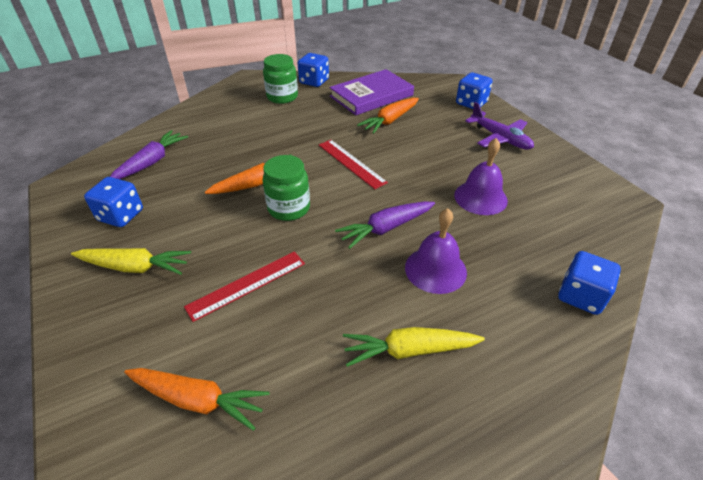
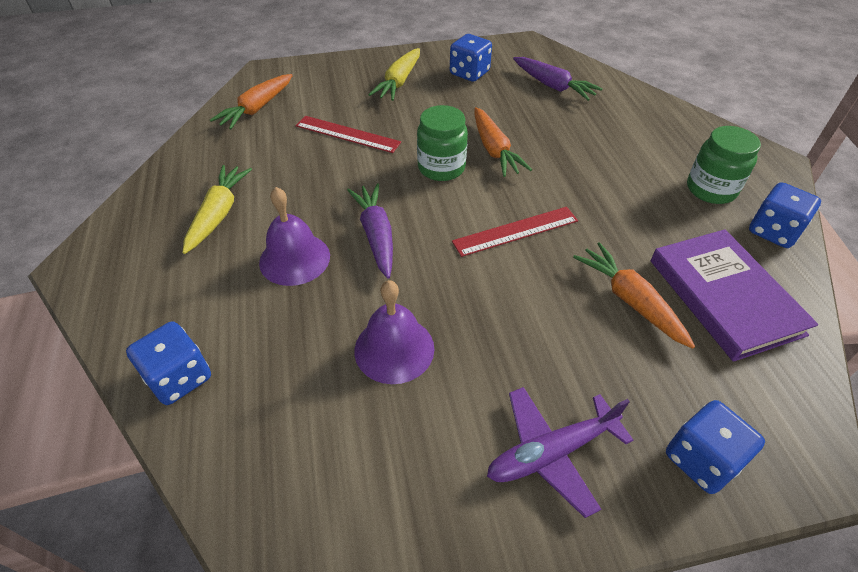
camera: 105 degrees right, 5 degrees up
(247, 285) = (347, 134): red ruler -> red ruler turned 45 degrees counterclockwise

